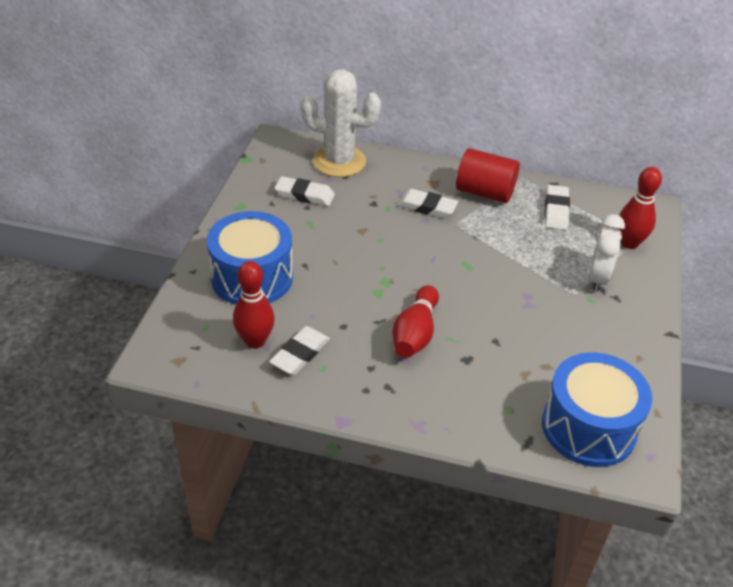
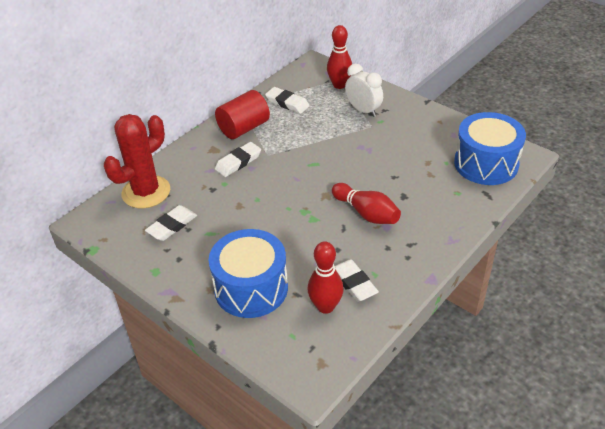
camera: 60 degrees left, 0 degrees up
(339, 161) = (146, 192): white cactus -> red cactus

